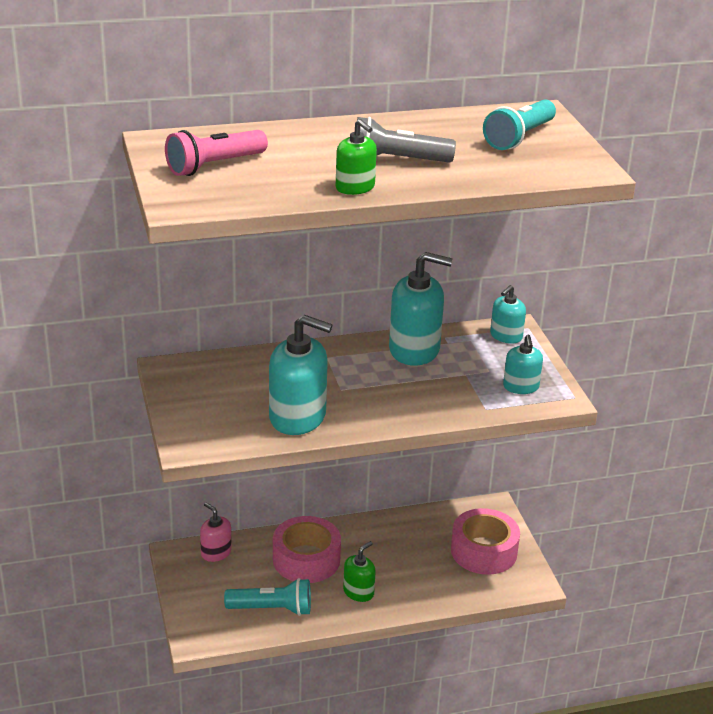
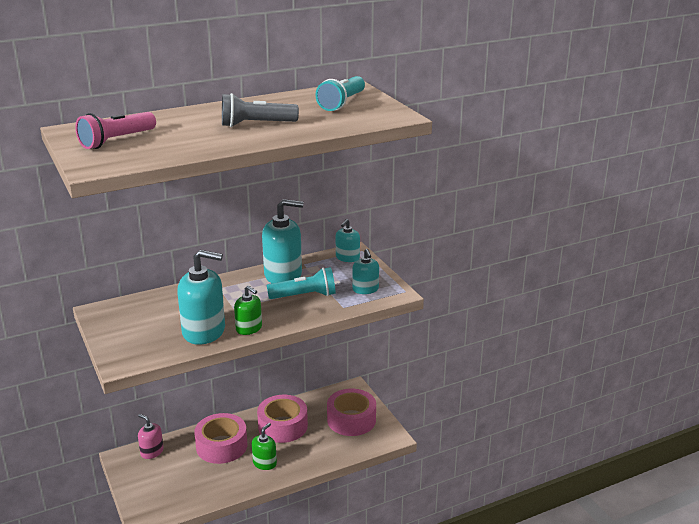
camera: 10 degrees left, 5 degrees down
(272, 609) = (201, 486): turquoise flashlight -> turquoise flashlight (305, 296)
(355, 187) = (228, 143): green soap dispenser -> green soap dispenser (249, 328)
(390, 545) = (283, 426): none -> pink tape

